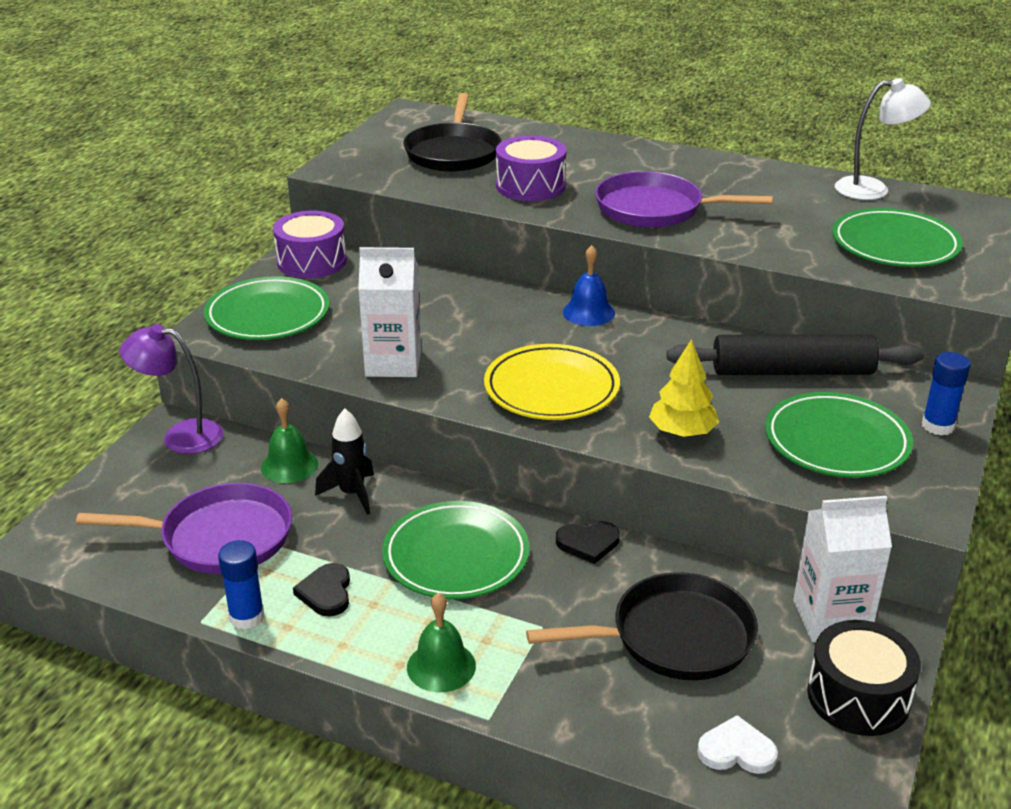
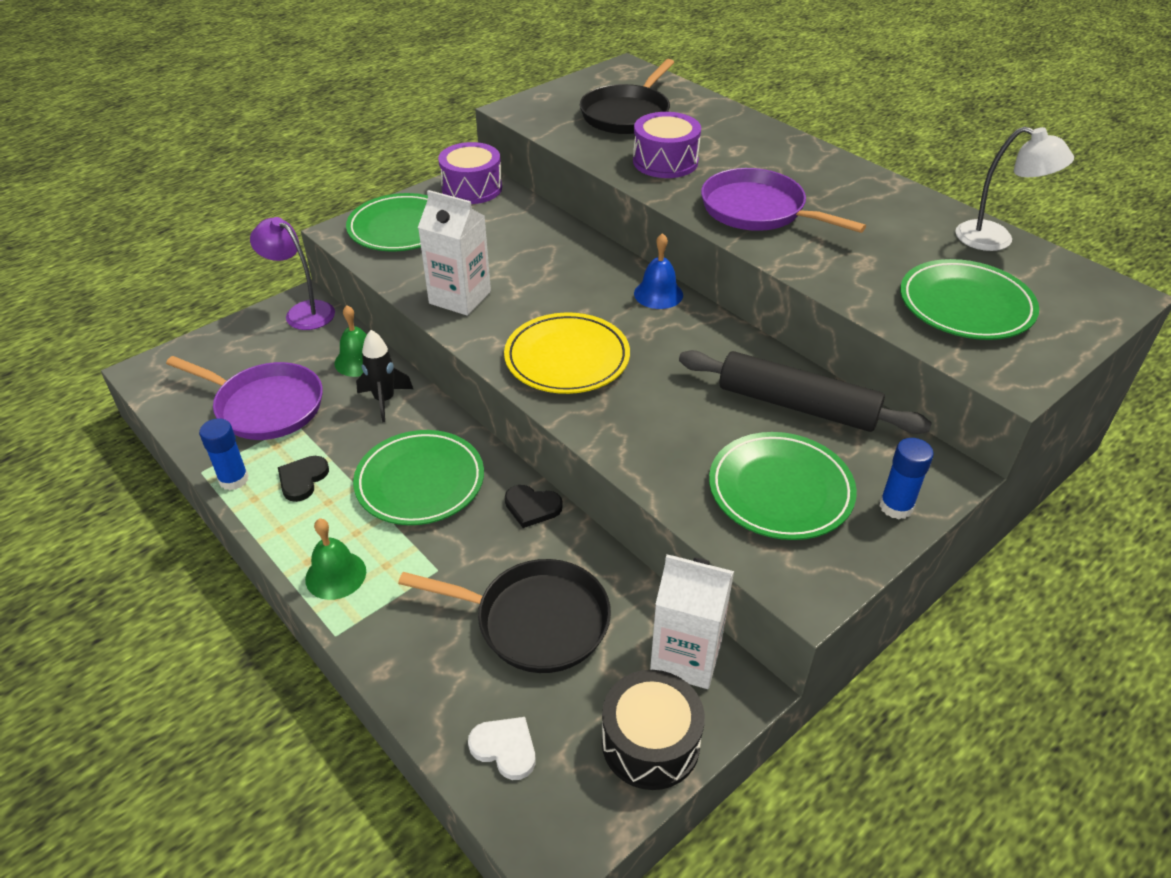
camera: 25 degrees right, 10 degrees up
(682, 432) = (644, 435): yellow tree -> none

